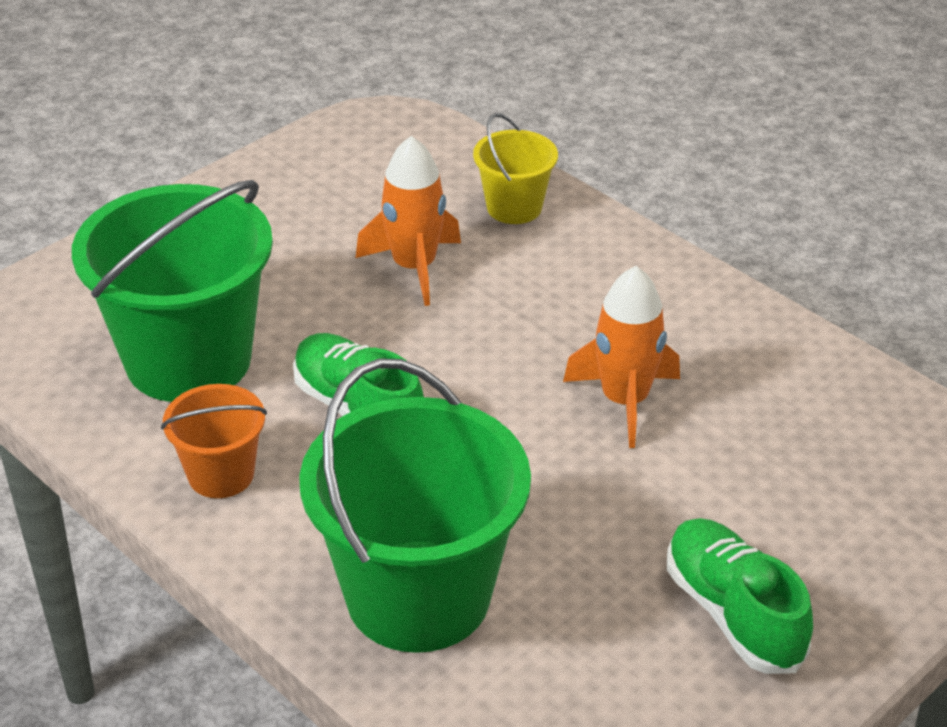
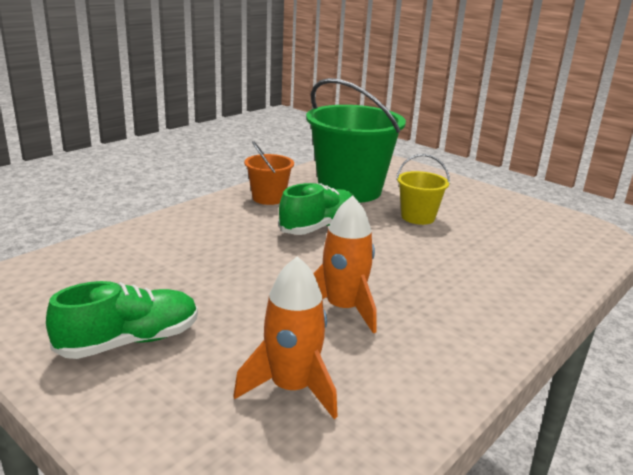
camera: 85 degrees right, 15 degrees down
(414, 267) = (453, 241): orange rocket -> orange rocket (292, 388)
(418, 596) = (176, 241): green bucket -> none
(514, 207) = (539, 274): yellow bucket -> yellow bucket (418, 217)

